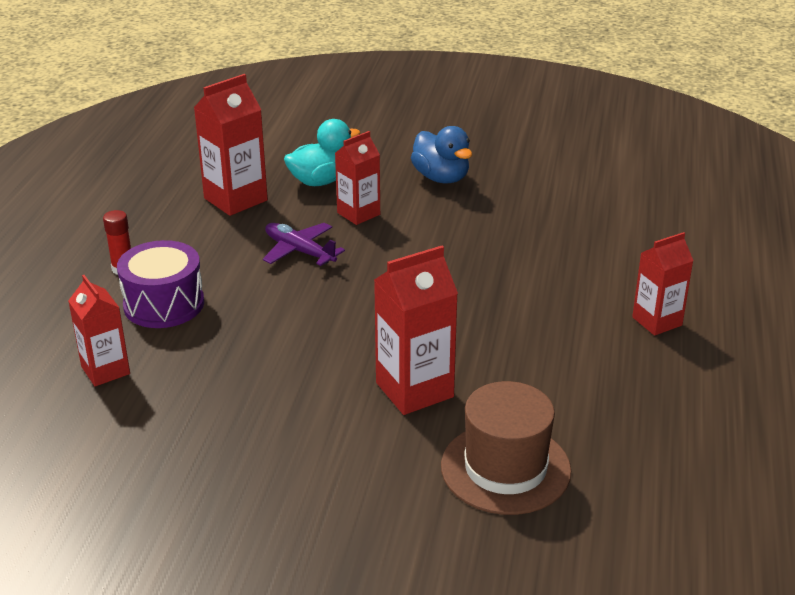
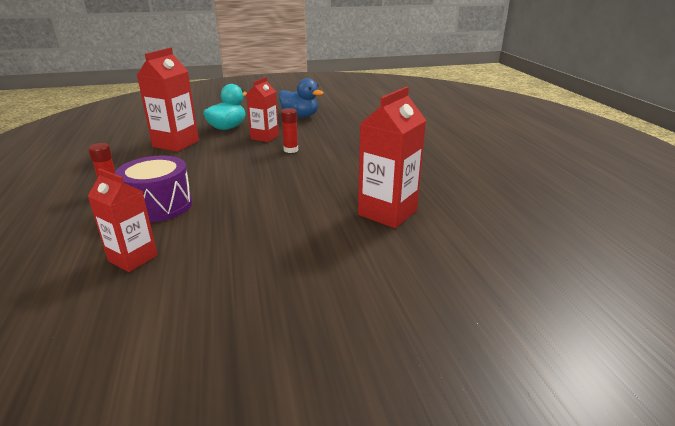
camera: 25 degrees left, 5 degrees down
(299, 251) = (241, 160): purple plane -> none
(376, 248) = (291, 150): none -> red glue stick
(505, 468) = (494, 241): brown hat -> none
(657, 321) = (484, 151): red carton -> none

